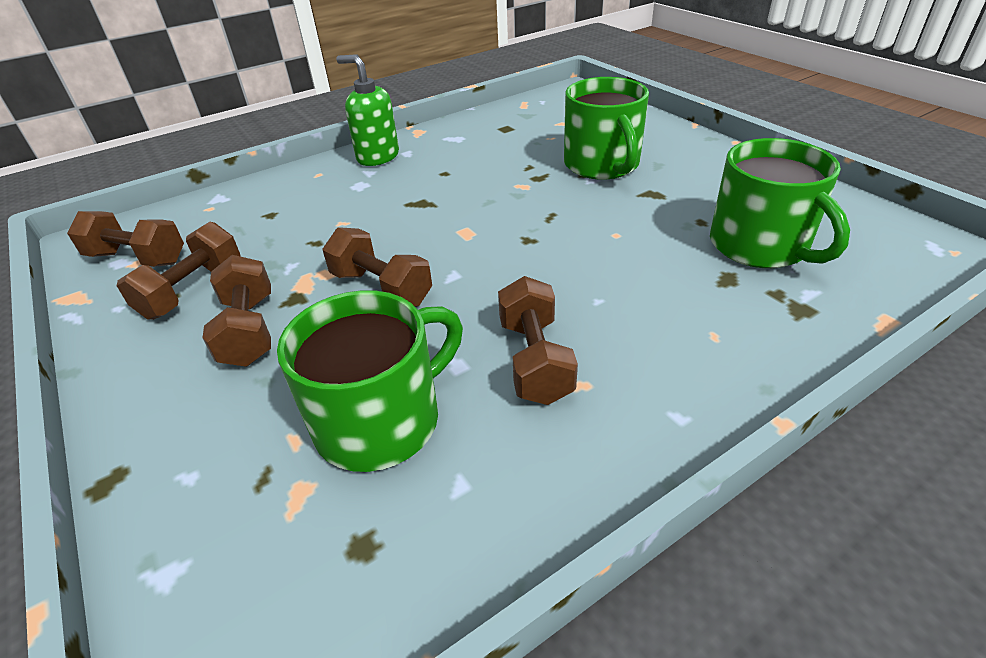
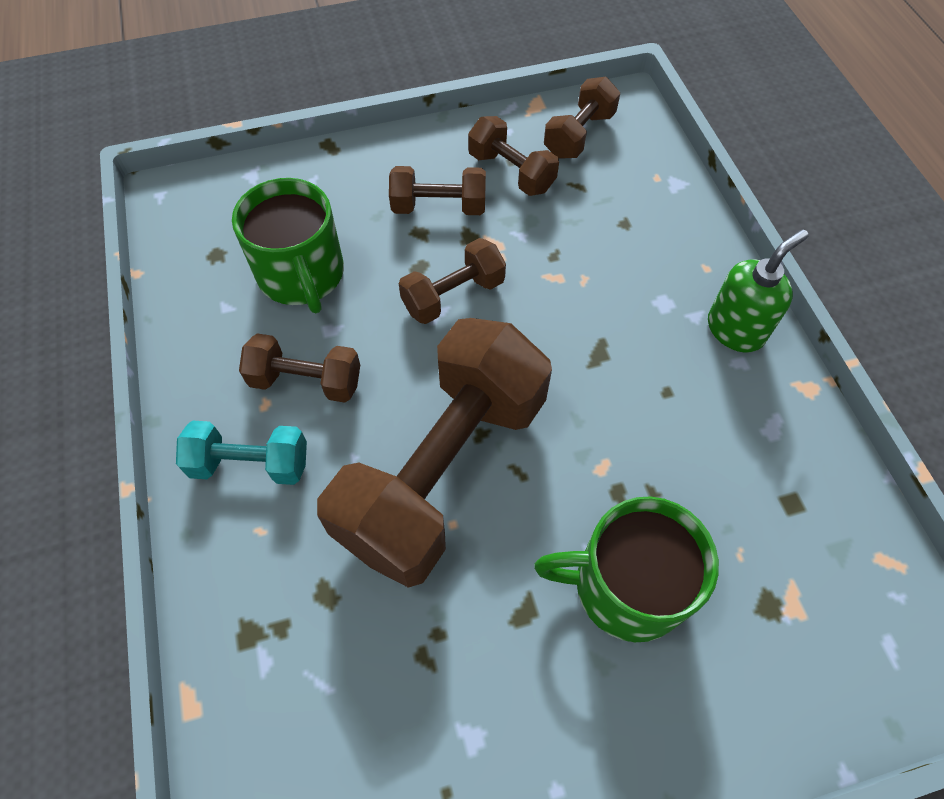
camera: 105 degrees right, 20 degrees up
(574, 248) = (444, 470): none -> brown dumbbell
(657, 367) = (250, 464): none -> turquoise dumbbell
(760, 246) = (360, 669): green mug -> none

